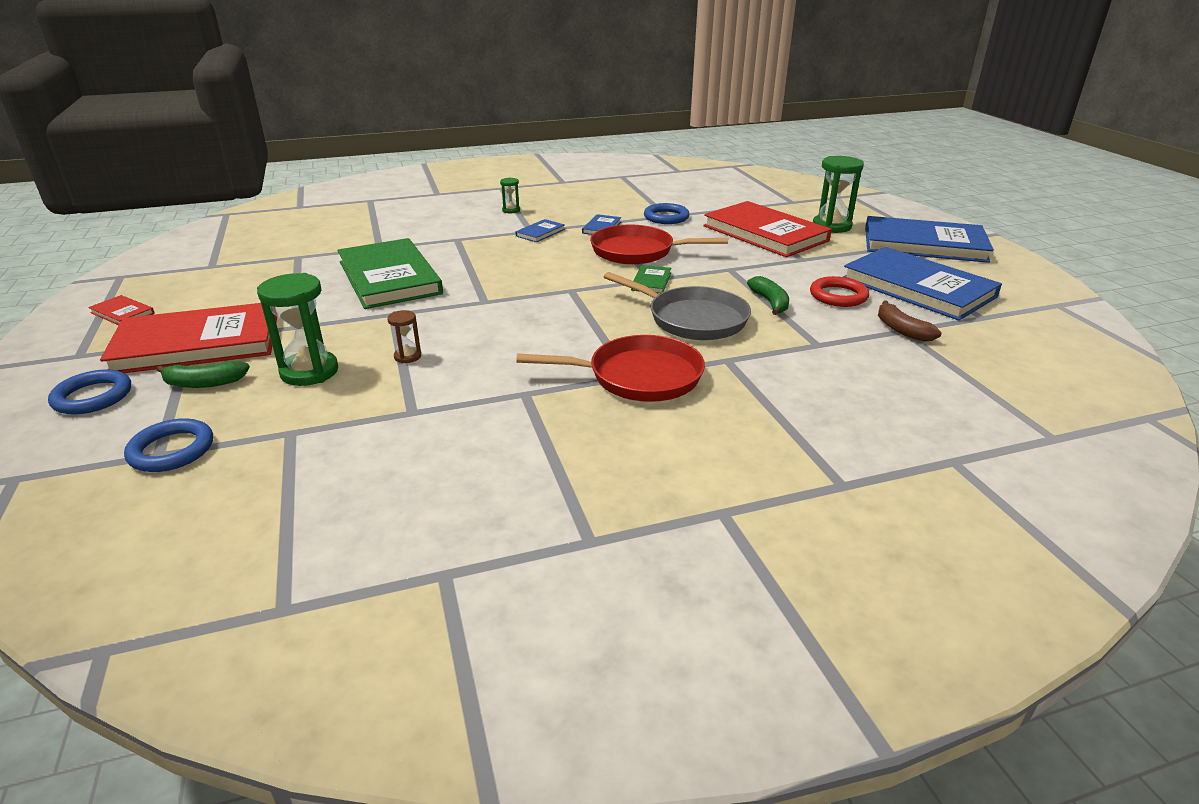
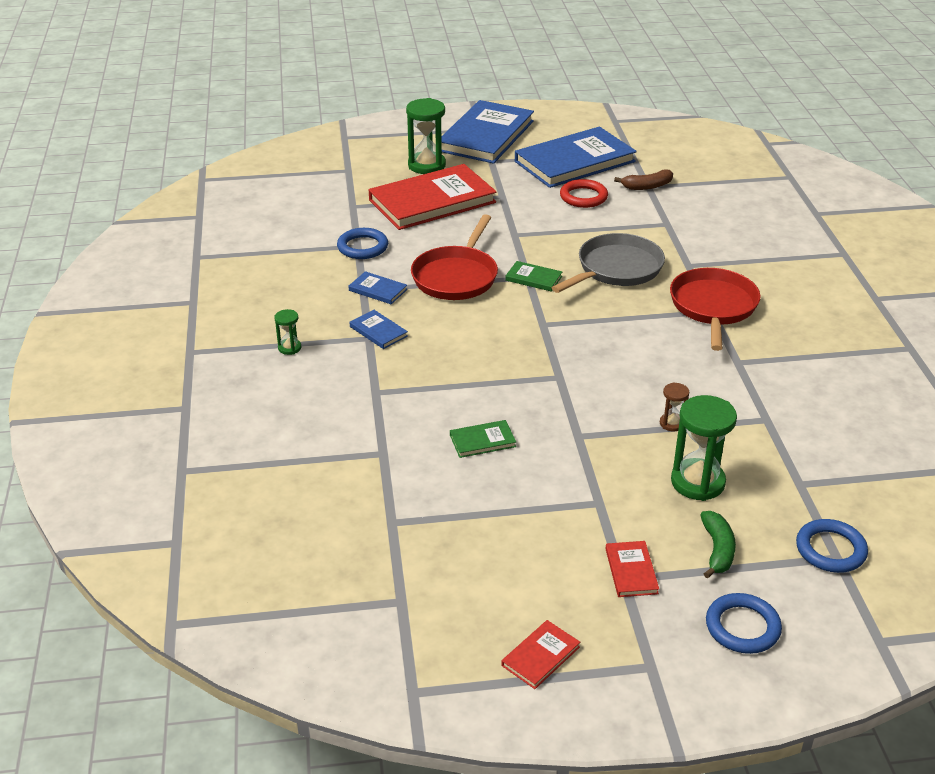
camera: 80 degrees left, 5 degrees up
(198, 343) = (631, 571): red book -> red book, size x0.41
(389, 277) = (482, 441): green book -> green book, size x0.41
(770, 302) = (590, 228): green banana -> none

